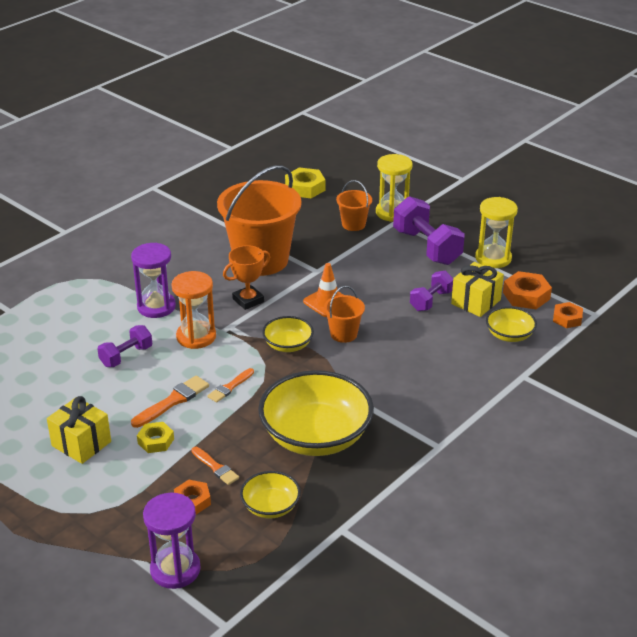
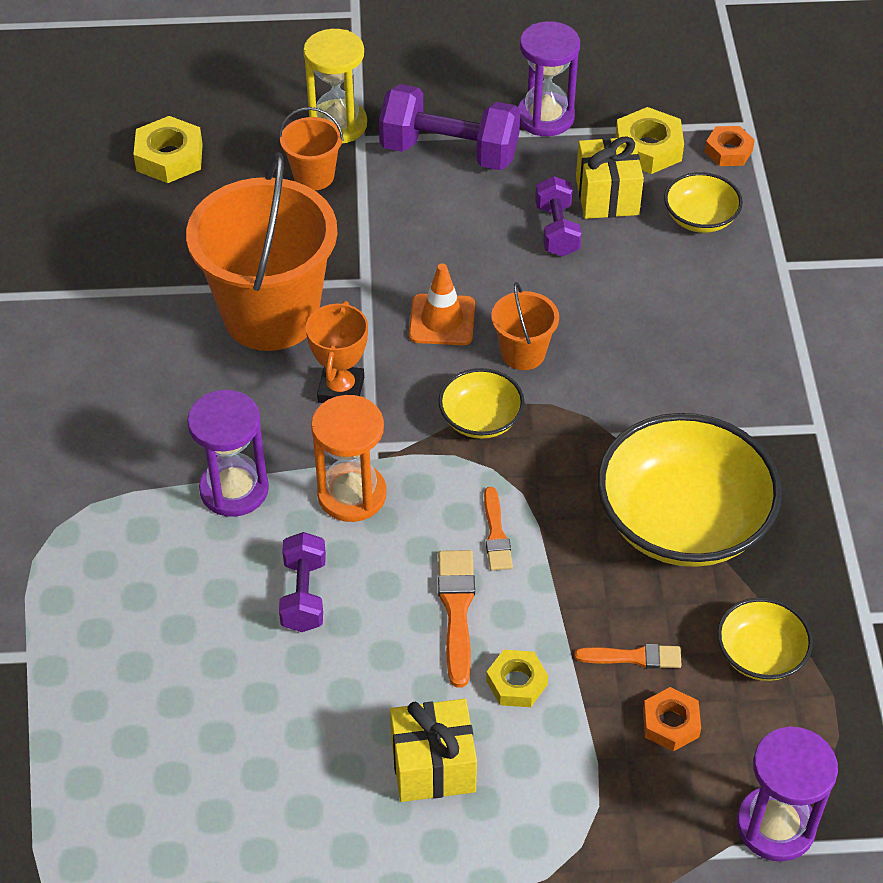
camera: 45 degrees left, 15 degrees up
(493, 258) = (545, 117): yellow hourglass -> purple hourglass
(526, 296) = (648, 148): orange nut -> yellow nut

